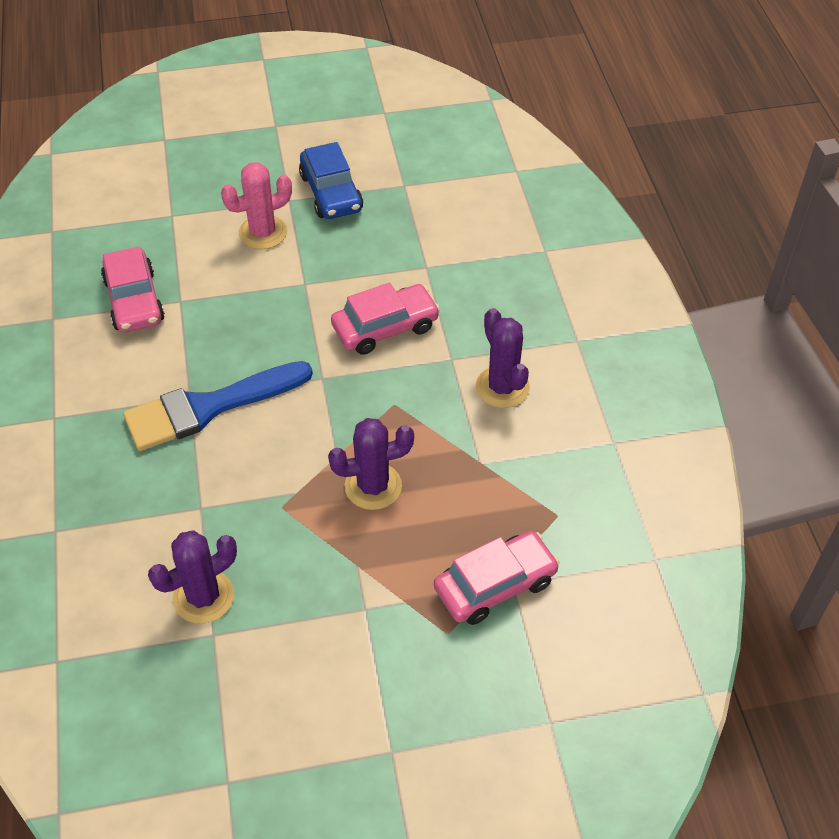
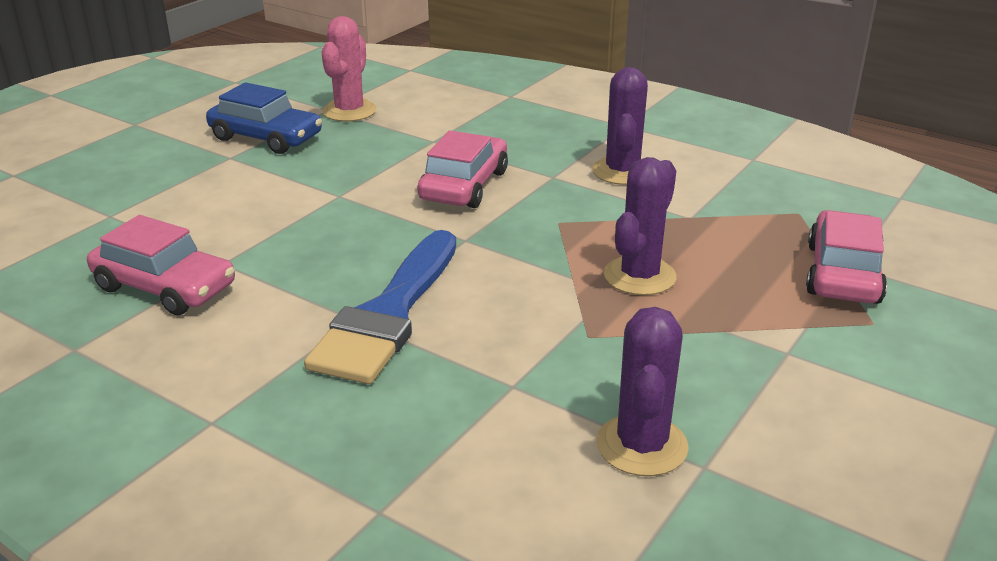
camera: 45 degrees left, 20 degrees down
(263, 233) = (238, 185): pink cactus -> pink cactus (349, 111)
(502, 387) = (622, 171): purple cactus -> purple cactus turned 75 degrees clockwise

